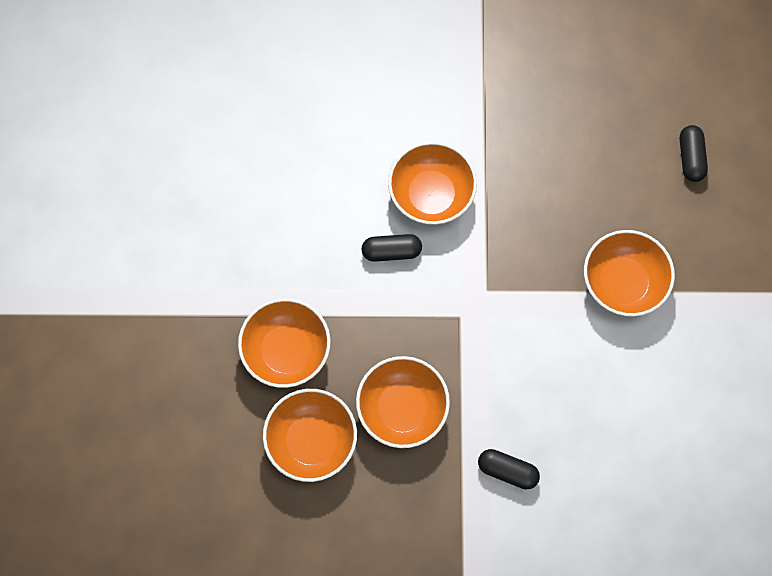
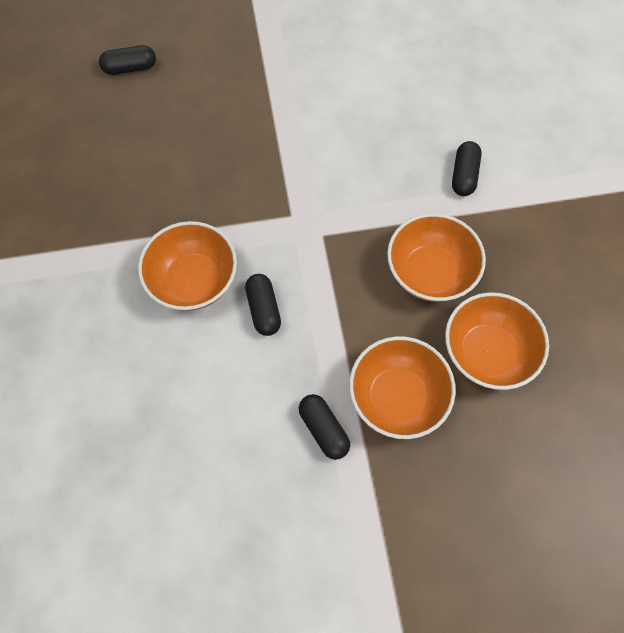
camera: 100 degrees left, 5 degrees down
(271, 284) = (324, 429): none -> black capsule
(622, 283) = (263, 107): orange bowl -> none

